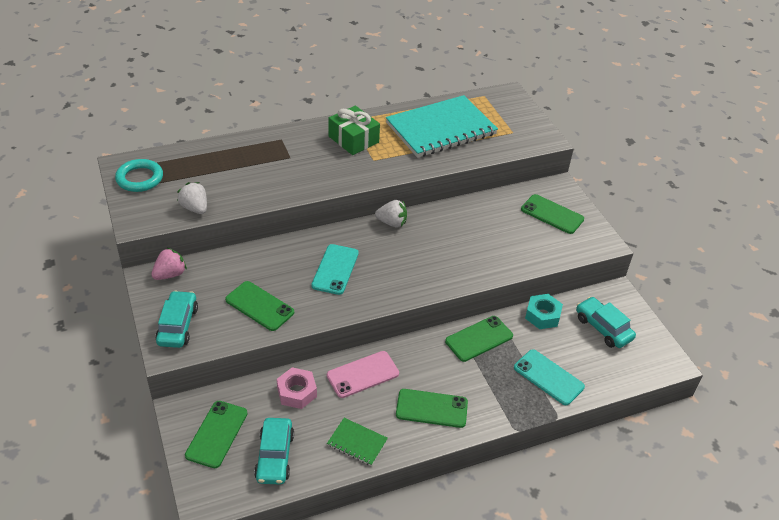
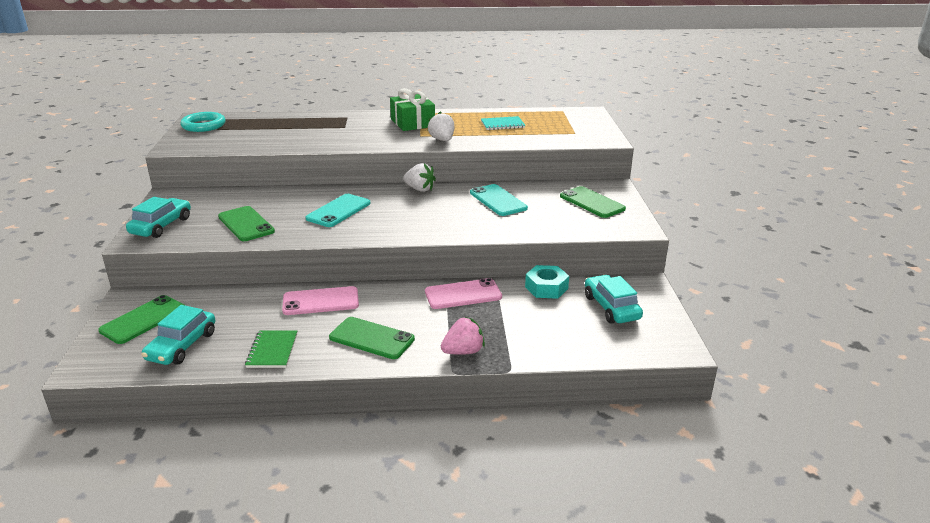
camera: 20 degrees right, 15 degrees down
(170, 274) = (187, 195): pink strawberry -> pink strawberry (463, 351)
(195, 208) = (231, 145): white strawberry -> white strawberry (442, 140)
(297, 392) = (245, 303): pink nut -> none
(357, 442) = (272, 350): green notebook -> green notebook turned 45 degrees clockwise
(441, 129) = (502, 124): turquoise notebook -> turquoise notebook, size x0.42
(479, 339) = (463, 294): green phone -> pink phone
(548, 377) = (521, 336): turquoise phone -> turquoise phone (498, 200)

